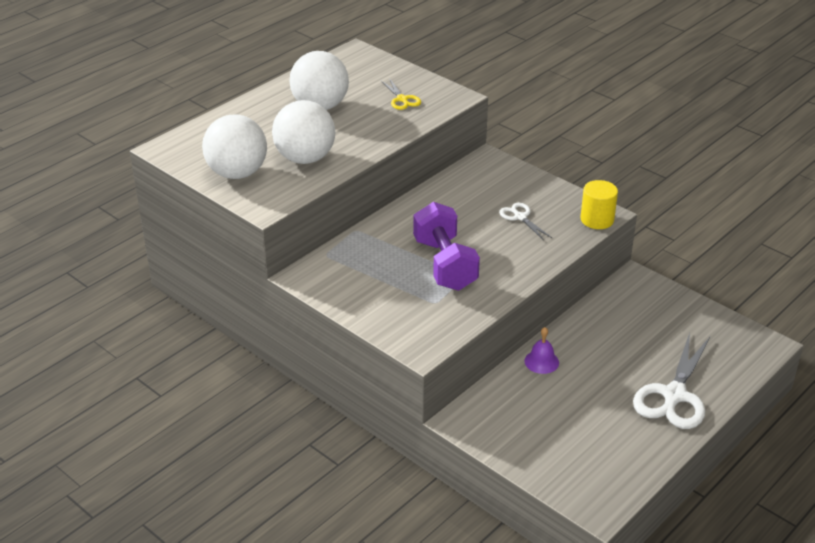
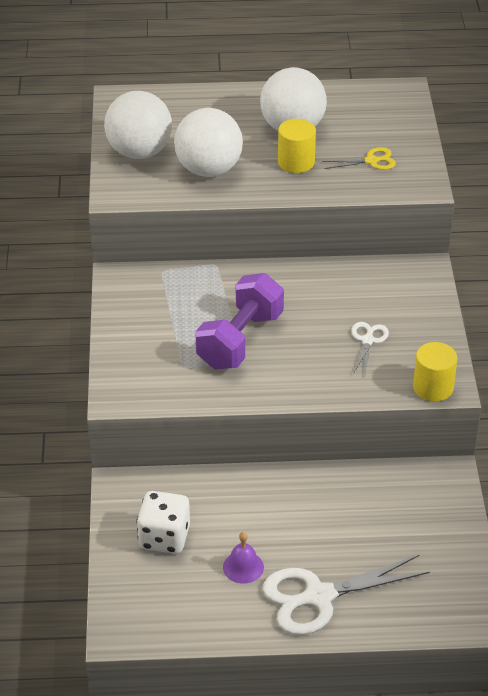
camera: 45 degrees right, 5 degrees up
(356, 124) = (296, 162): none -> yellow cylinder
(402, 99) = (371, 161): yellow scissors -> yellow scissors turned 120 degrees counterclockwise
(536, 431) = (164, 537): none -> white dice
(541, 361) = (253, 486): purple bell -> purple bell (243, 567)

